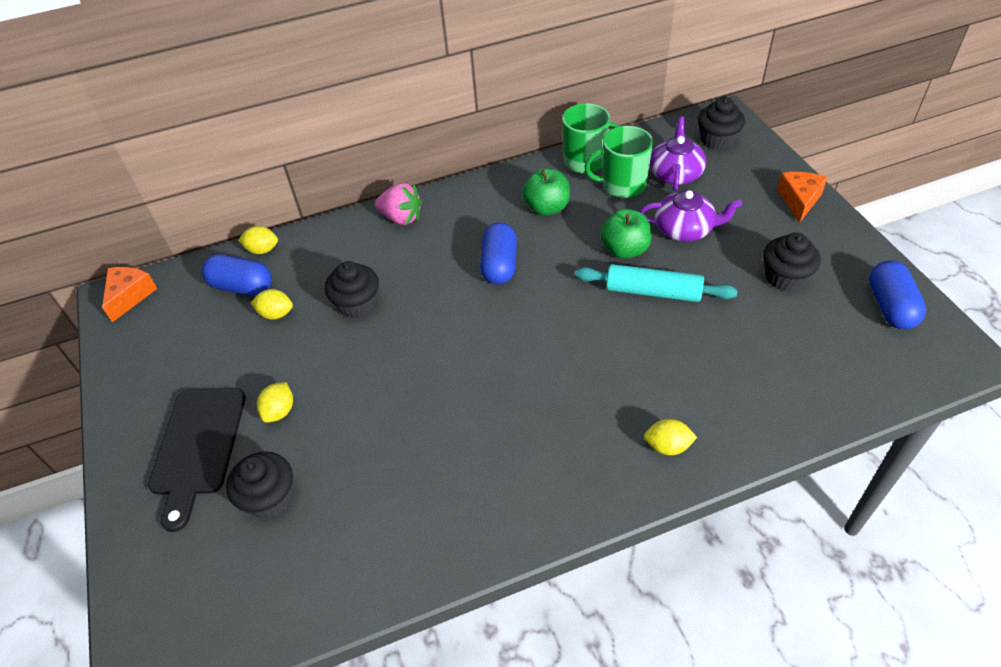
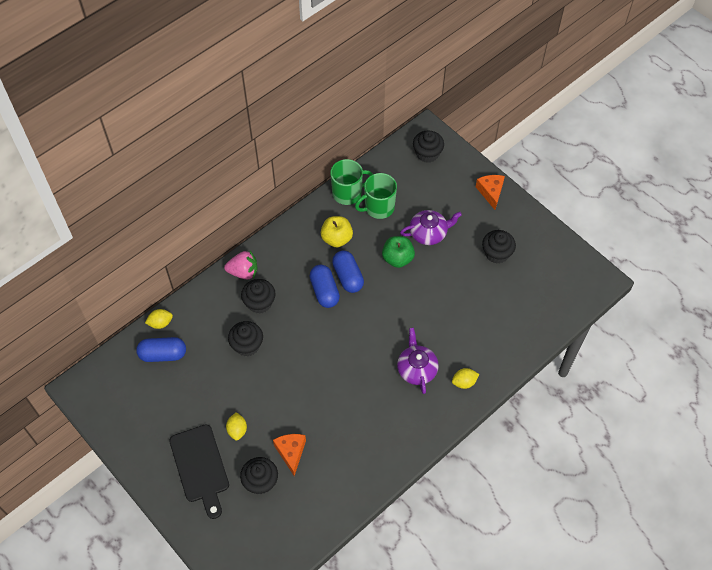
camera: 25 degrees left, 10 degrees up
(130, 296) = (89, 383): orange cheese -> orange cheese (291, 452)
(276, 314) = (198, 367): yellow lemon -> none
(403, 257) = (259, 303): none -> black cupcake
(547, 208) = (337, 239): green apple -> yellow apple
(653, 292) = (424, 285): turquoise rolling pin -> none
(675, 173) = (409, 189): purple teapot -> purple teapot (416, 369)
(890, 307) = (558, 258): blue capsule -> blue capsule (348, 277)

